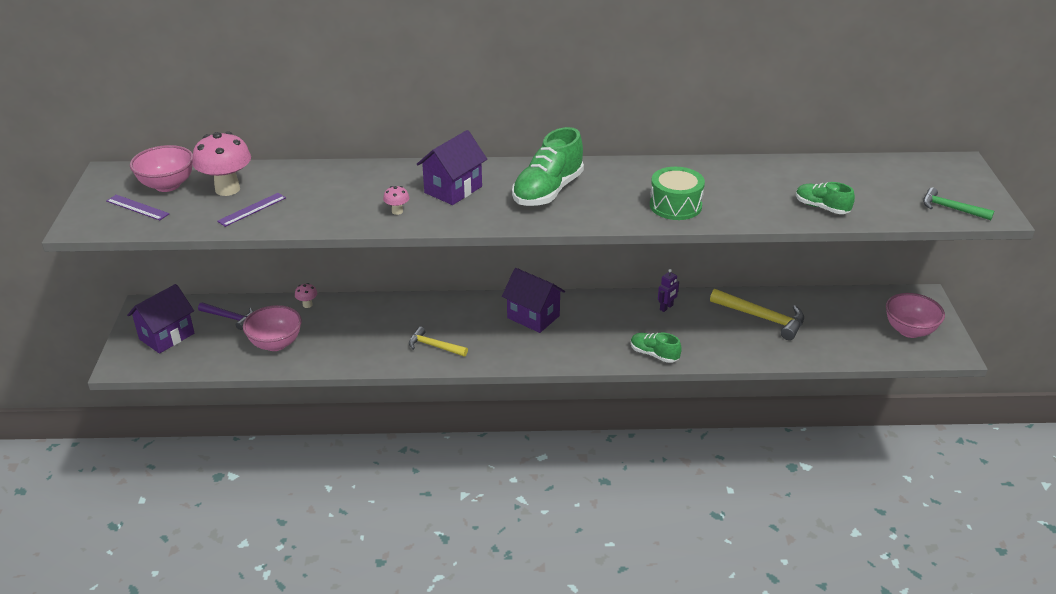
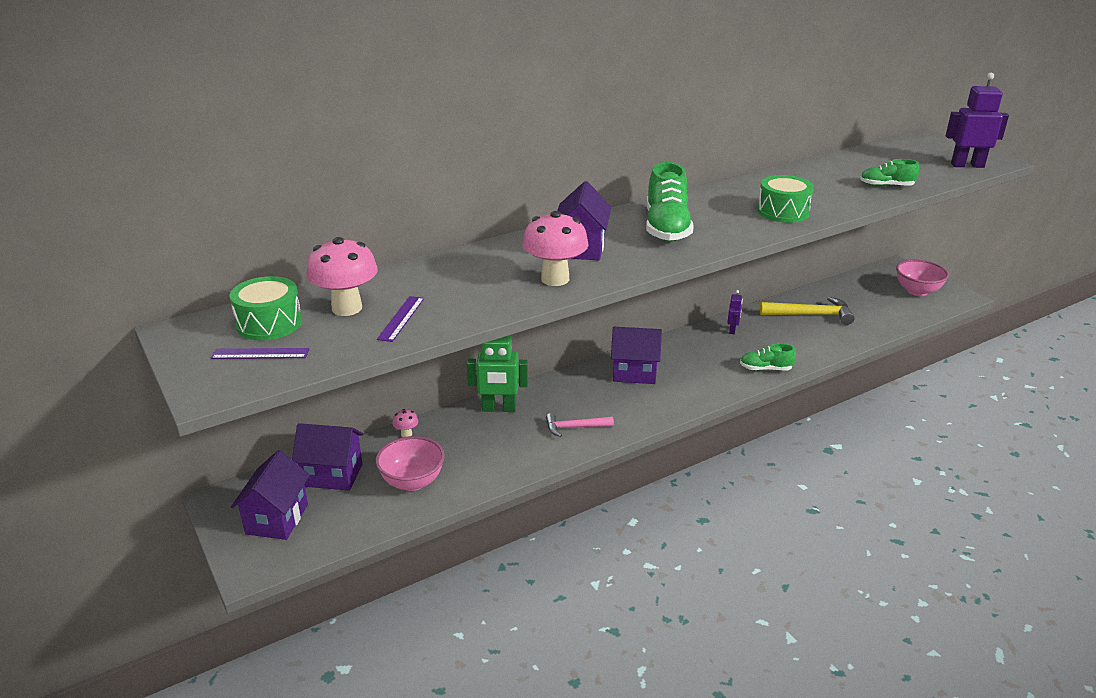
camera: 30 degrees left, 5 degrees down
(167, 185) = (269, 323): pink bowl -> green drum
(229, 317) = (332, 475): purple hammer -> purple house
(393, 309) = (499, 409): none -> green robot
(397, 211) = (555, 279): pink mushroom -> pink mushroom, size x2.24
(434, 346) = (575, 427): yellow hammer -> pink hammer
(951, 208) = (967, 165): green hammer -> purple robot

